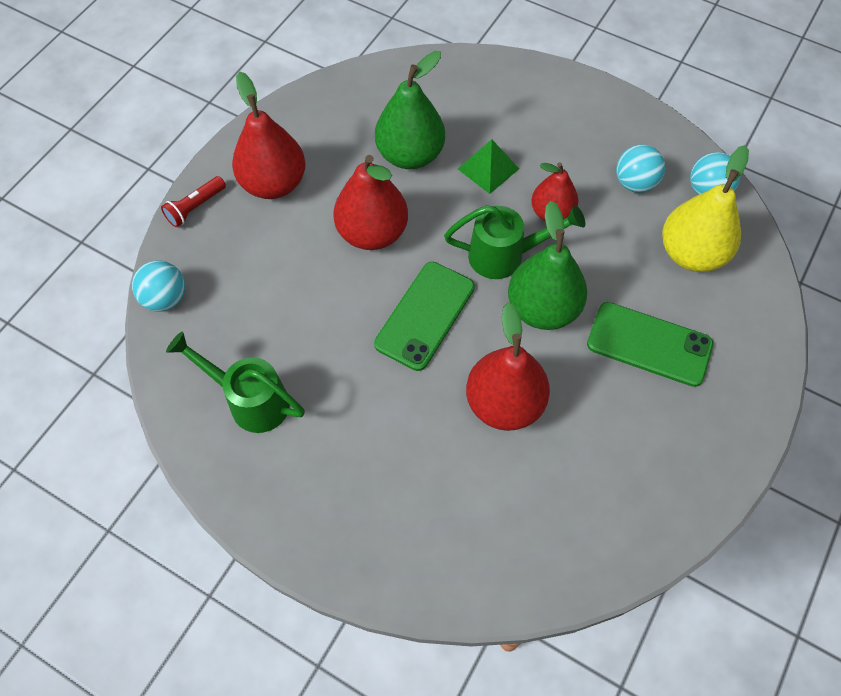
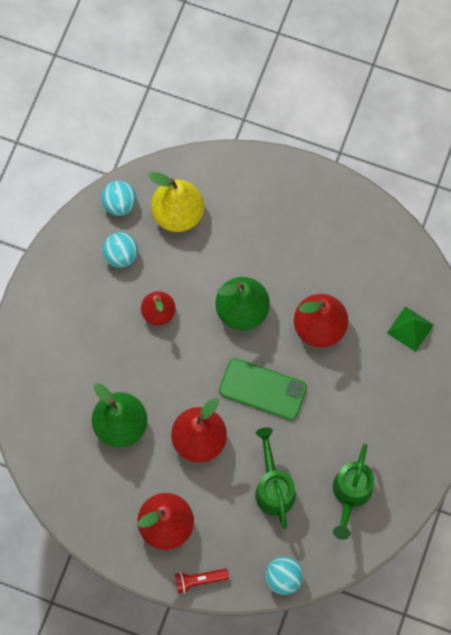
camera: 100 degrees left, 10 degrees up
(195, 207) = (199, 580): red flashlight -> red flashlight turned 135 degrees clockwise
(488, 168) = (124, 363): green pyramid -> green pyramid (410, 328)
(506, 256) = (202, 340): green watering can -> green watering can (273, 487)
(649, 344) = (257, 238): green phone -> none

